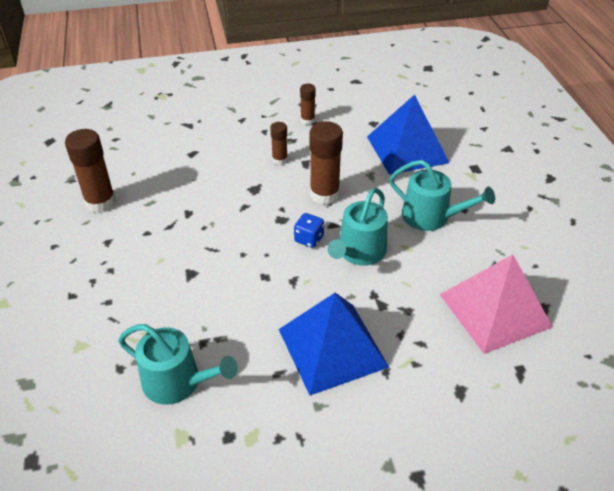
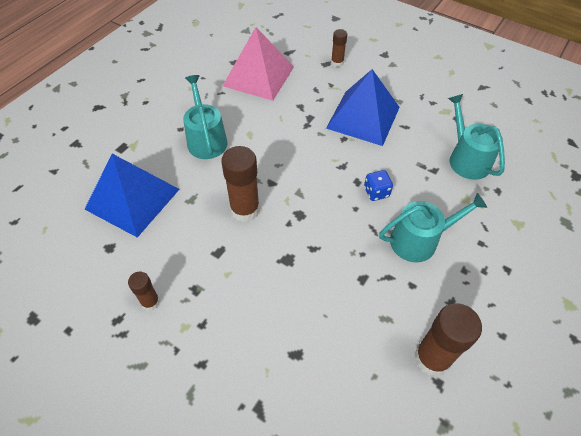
camera: 135 degrees left, 10 degrees up
(279, 160) = (233, 273): brown glue stick -> brown glue stick (337, 63)
(309, 239) = (300, 184): blue dice -> blue dice (376, 192)
(359, 252) = (281, 152): turquoise watering can -> turquoise watering can (419, 240)

